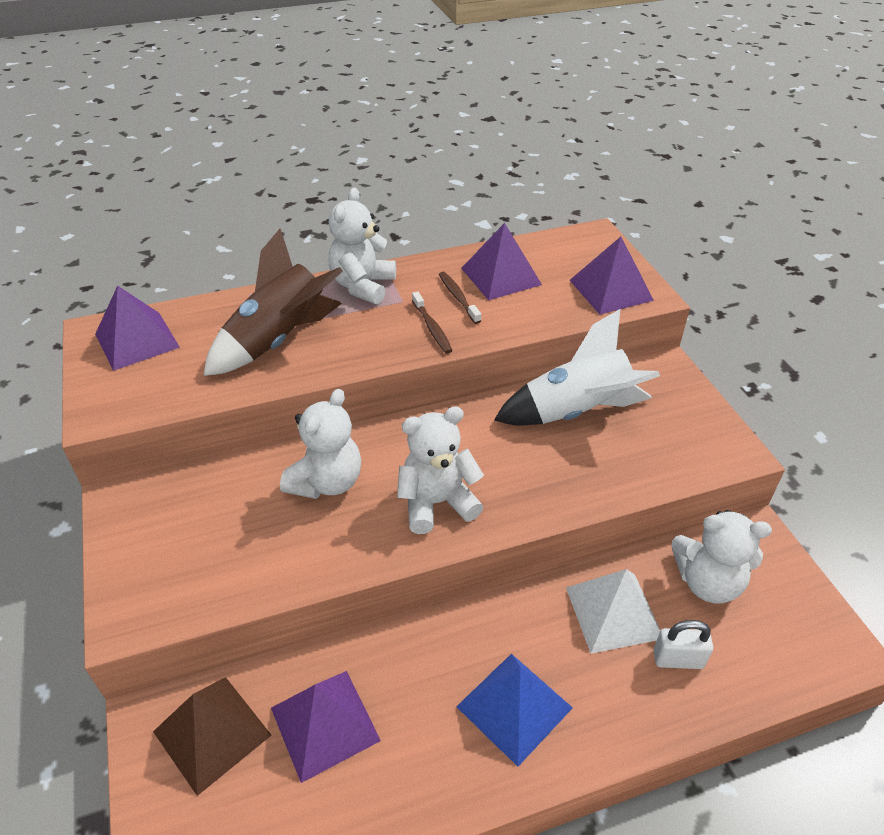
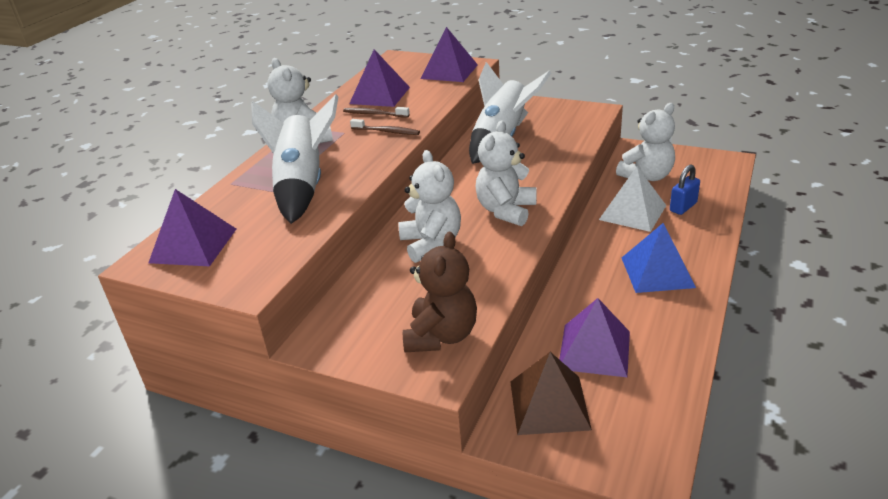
camera: 45 degrees left, 10 degrees down
(185, 585) = (441, 336): none -> brown teddy bear
(279, 340) = (302, 186): brown rocket -> white rocket
(678, 659) = (683, 207): white padlock -> blue padlock

